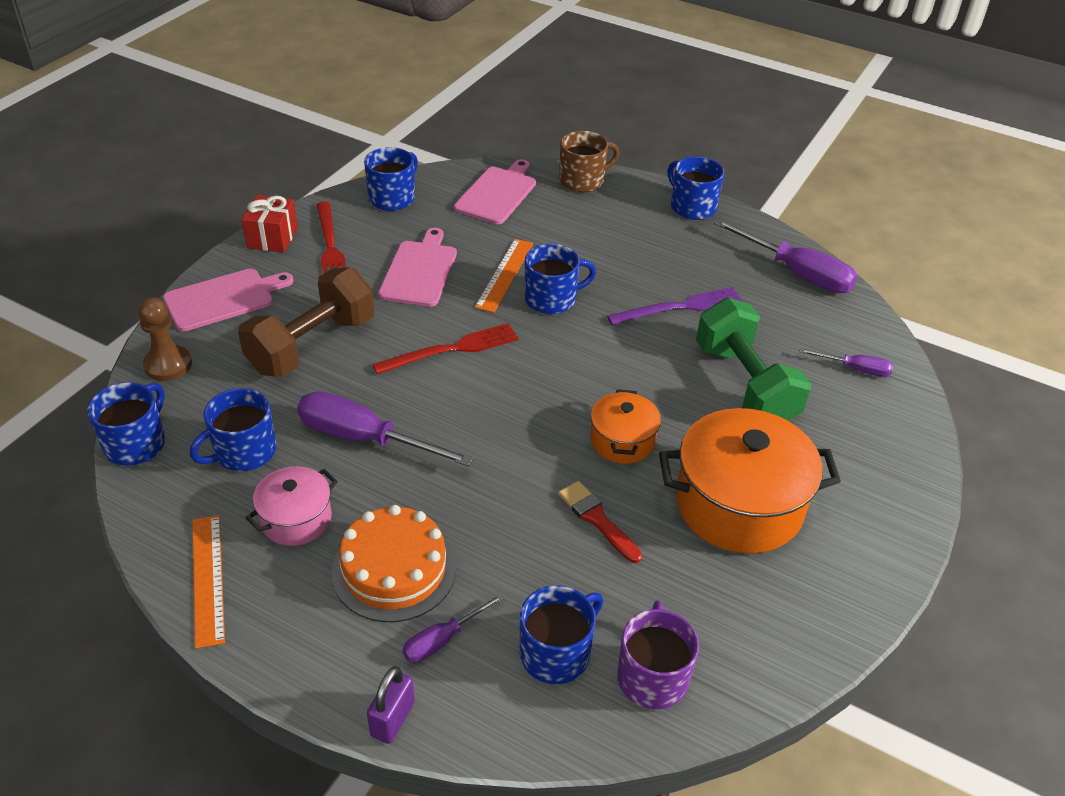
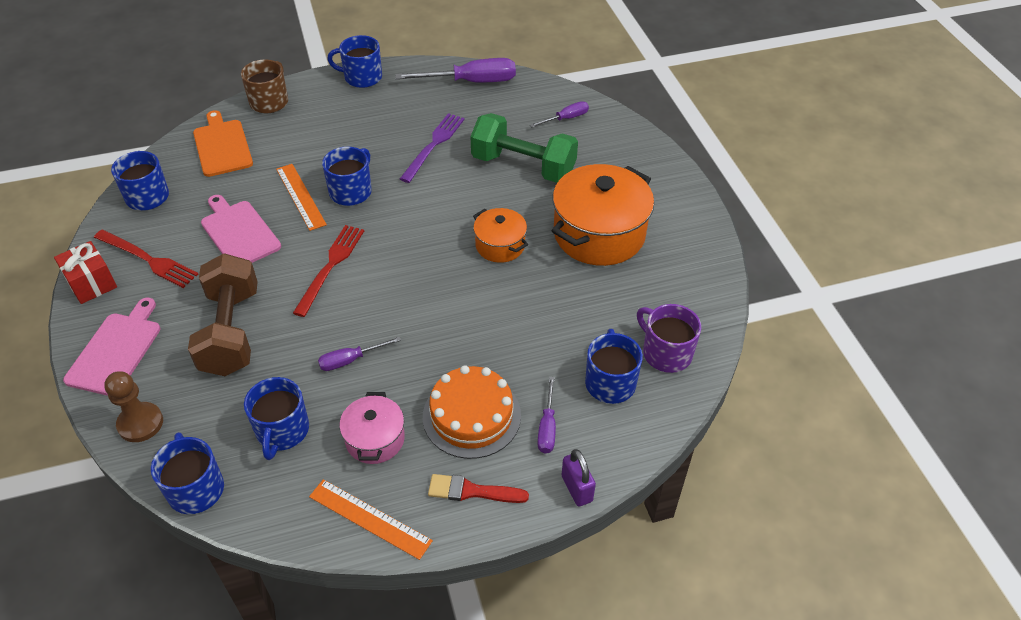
camera: 45 degrees left, 5 degrees up
(364, 438) = (350, 360): purple screwdriver -> purple screwdriver, size x0.53
(497, 193) = (222, 146): pink cutting board -> orange cutting board
(597, 519) = (541, 298): red brush -> red brush (472, 491)

